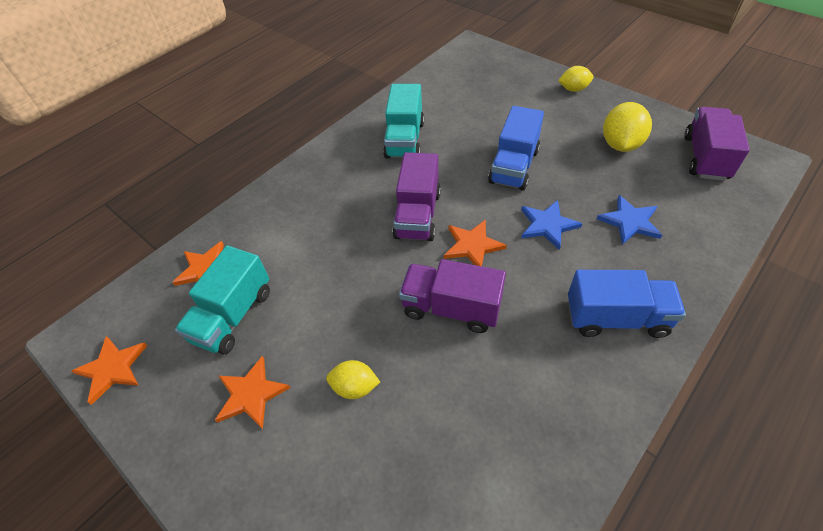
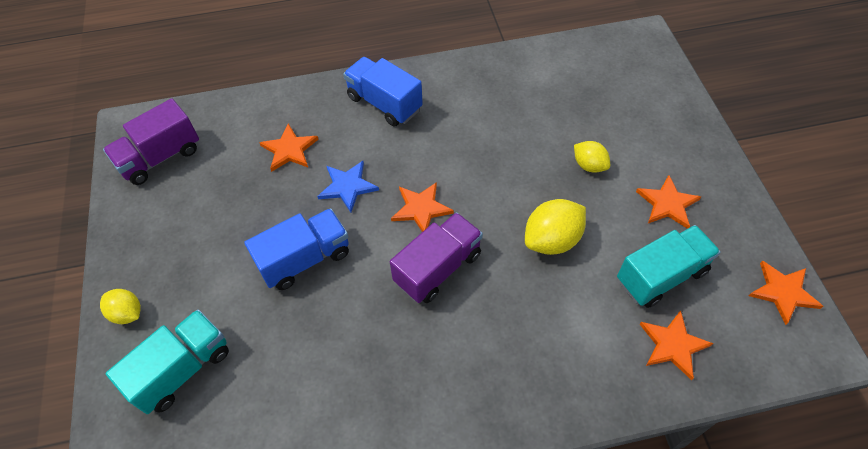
camera: 145 degrees left, 5 degrees up
(405, 140) = (366, 378): turquoise truck -> turquoise truck (182, 369)
(451, 308) = (482, 173): purple truck -> none
(620, 144) = (195, 215): yellow lemon -> yellow lemon (552, 240)
(630, 221) = (289, 150): blue star -> orange star

